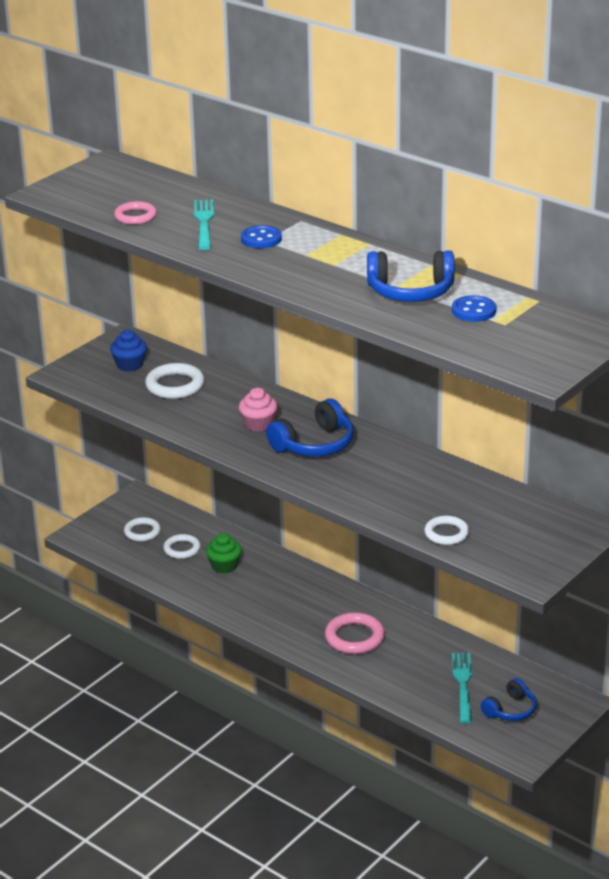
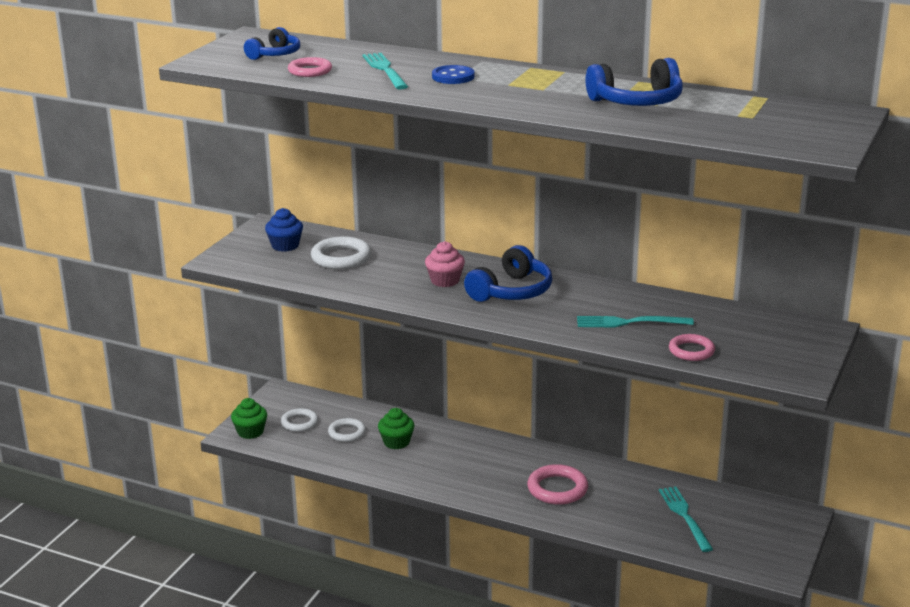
camera: 15 degrees left, 5 degrees down
(93, 535) = (250, 432): none -> green cupcake
(406, 494) = (629, 322): none -> turquoise fork
(446, 533) = (691, 351): white ring -> pink ring
(473, 311) = (712, 110): blue button -> none
(510, 710) = (743, 532): blue headphones -> blue headphones (275, 54)

